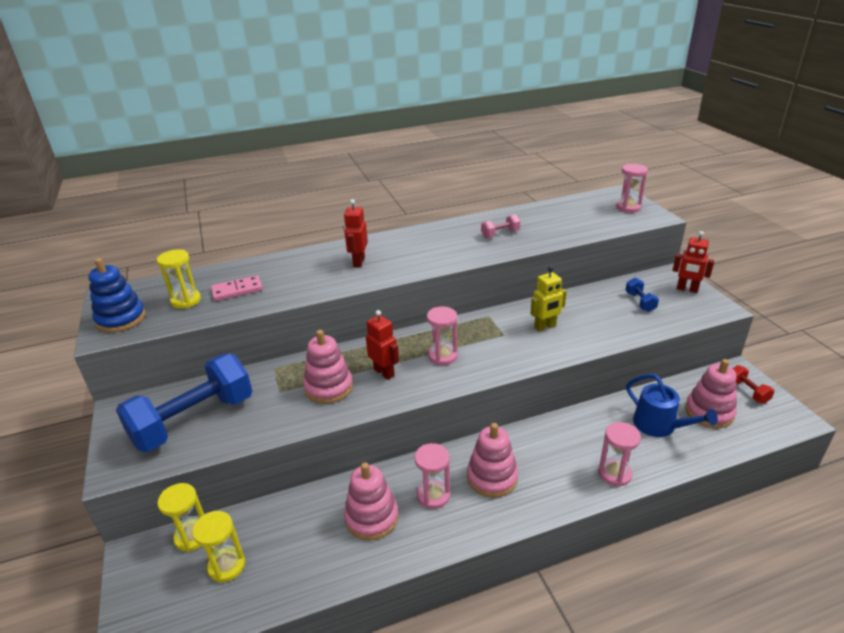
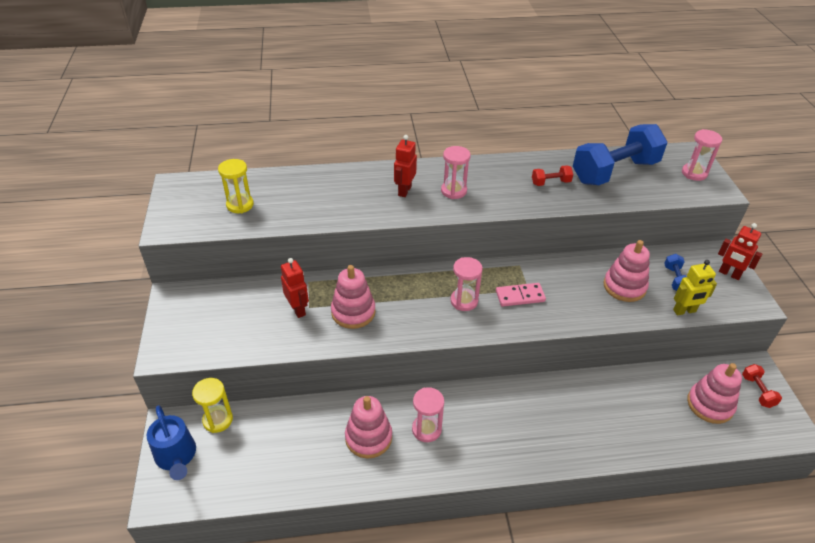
camera: 10 degrees right, 10 degrees up
(121, 319) = (181, 214): blue stacking toy -> none
(194, 421) = (232, 321): blue dumbbell -> blue dumbbell (614, 172)
(227, 566) = (241, 452): yellow hourglass -> none
(237, 290) = (287, 202): pink domino -> pink domino (520, 296)
(384, 372) = (406, 307): red robot -> red robot (298, 309)
(492, 477) = (483, 424): pink stacking toy -> pink stacking toy (624, 287)
(500, 234) = (550, 182): pink dumbbell -> red dumbbell
(545, 327) = (571, 289): yellow robot -> yellow robot (684, 311)
(614, 473) = (596, 446): pink hourglass -> pink hourglass (453, 191)
(659, 425) = (655, 407): blue watering can -> blue watering can (176, 456)

